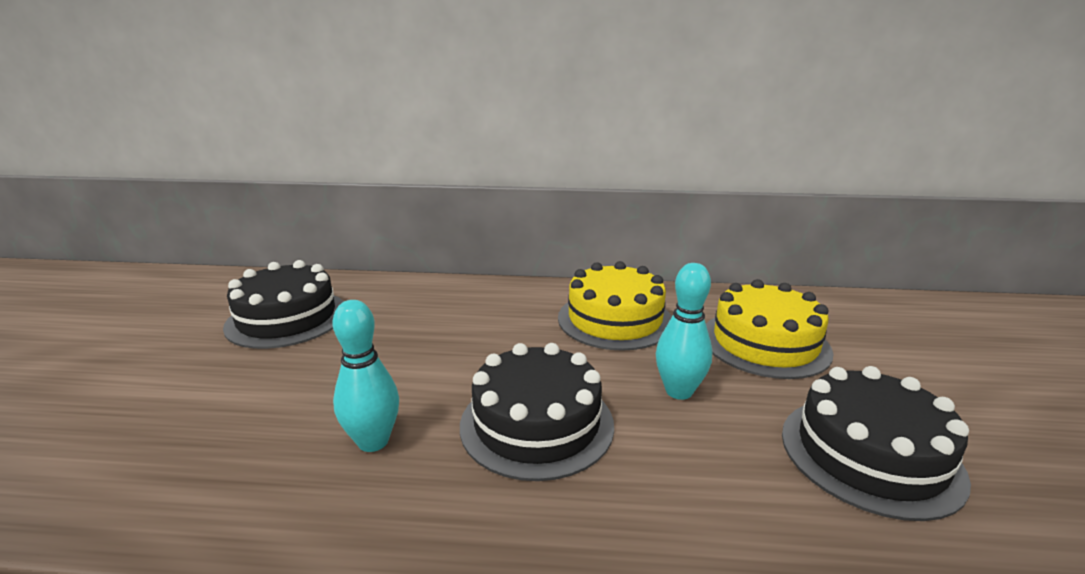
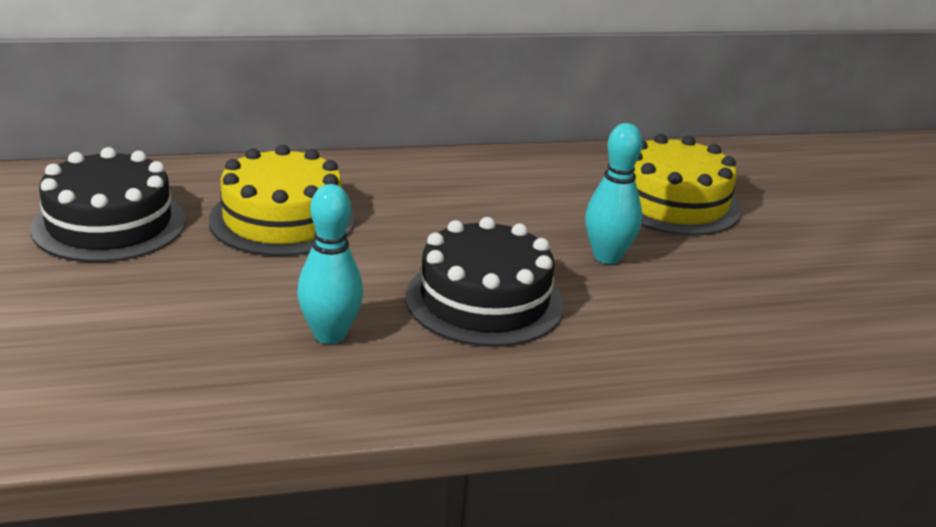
camera: 20 degrees left, 5 degrees up
(615, 319) = (510, 191): yellow cake -> yellow cake (282, 219)
(870, 454) = (786, 290): black cake -> none

